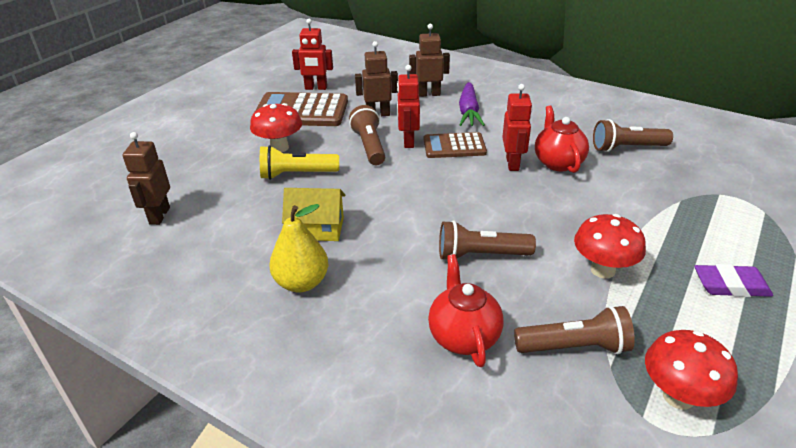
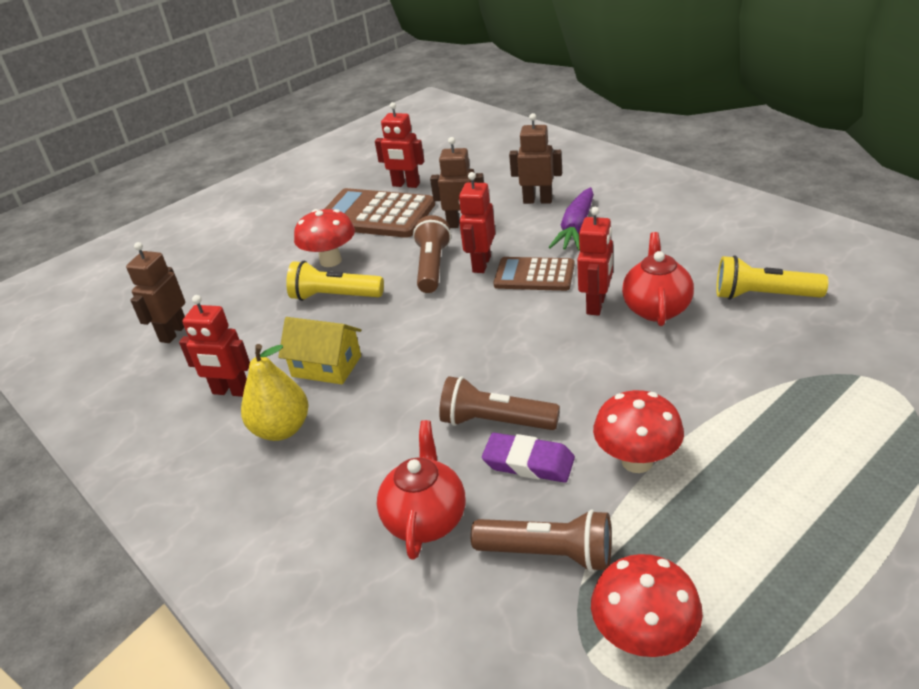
camera: 20 degrees right, 0 degrees up
(239, 257) = (231, 391): none -> red robot
(627, 148) = (763, 296): brown flashlight -> yellow flashlight
(730, 285) = (800, 506): purple eraser -> purple eraser (528, 462)

